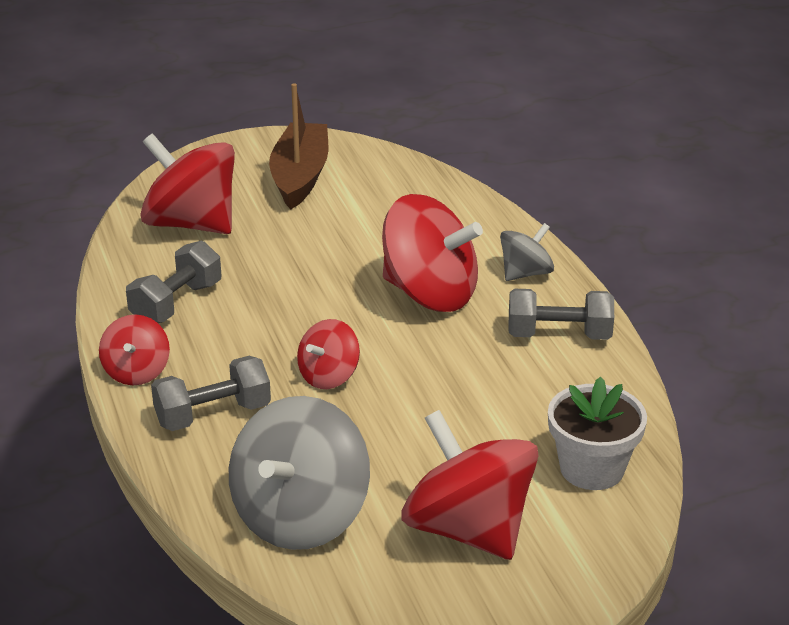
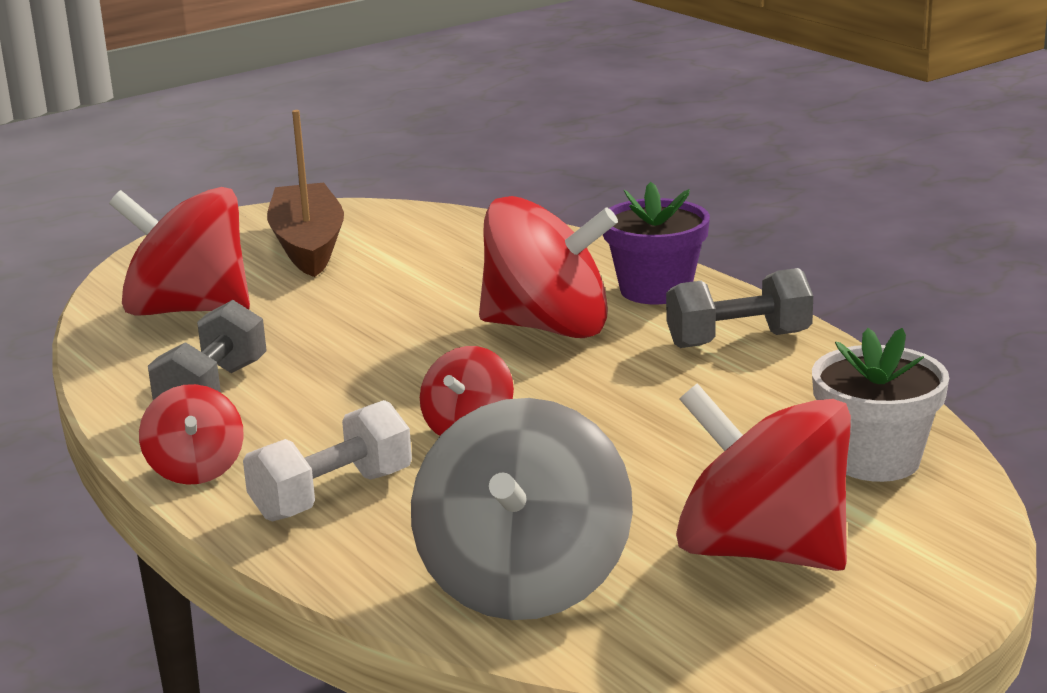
camera: 15 degrees left, 10 degrees down
(213, 415) = (332, 495): grey dumbbell -> white dumbbell
(525, 273) = (655, 290): grey spinning top -> purple flower pot

